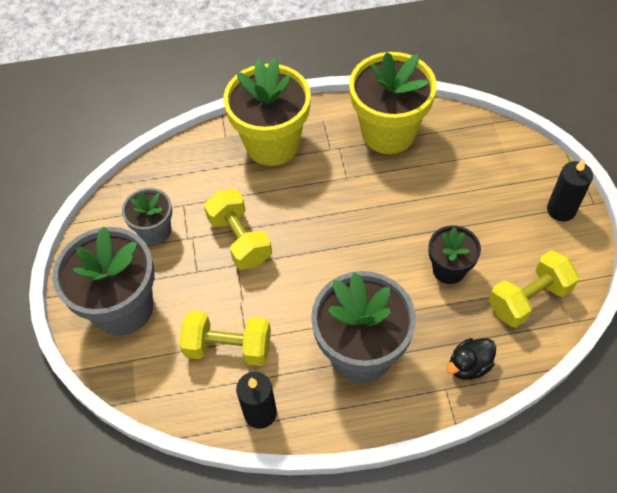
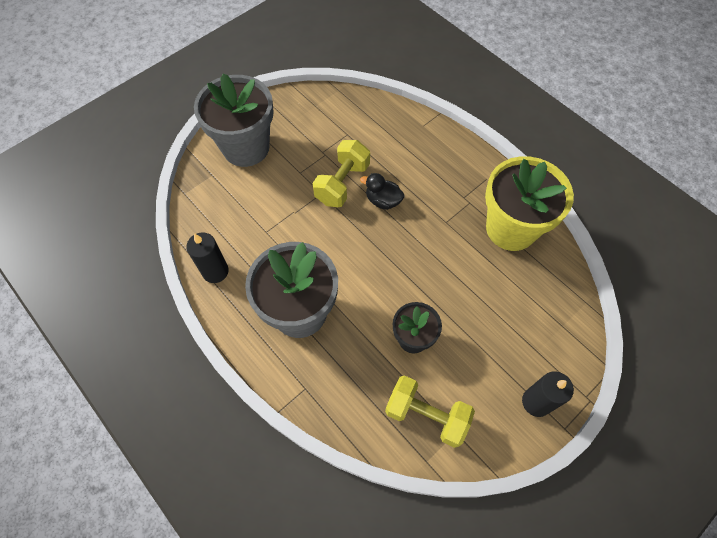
camera: 55 degrees right, 5 degrees up
(155, 231) = (315, 131): grey flower pot -> none
(228, 347) = (253, 224): yellow dumbbell -> none
(272, 144) = (438, 158): yellow flower pot -> none
(469, 365) = (335, 396): black duck -> black duck (383, 201)

